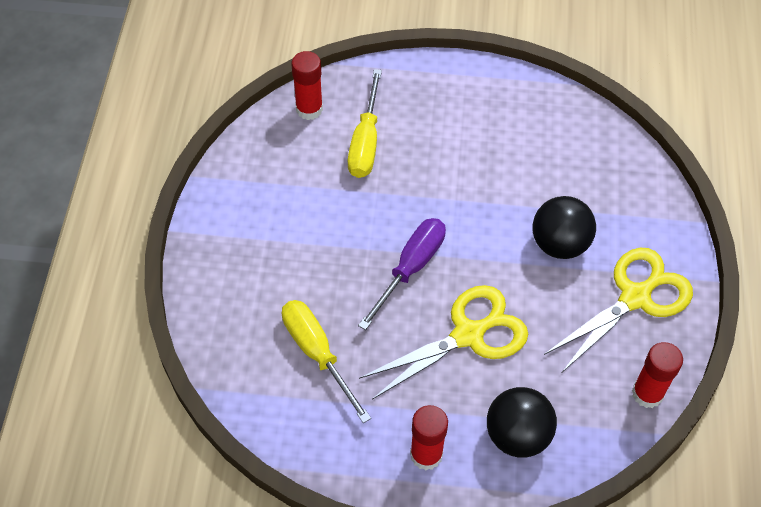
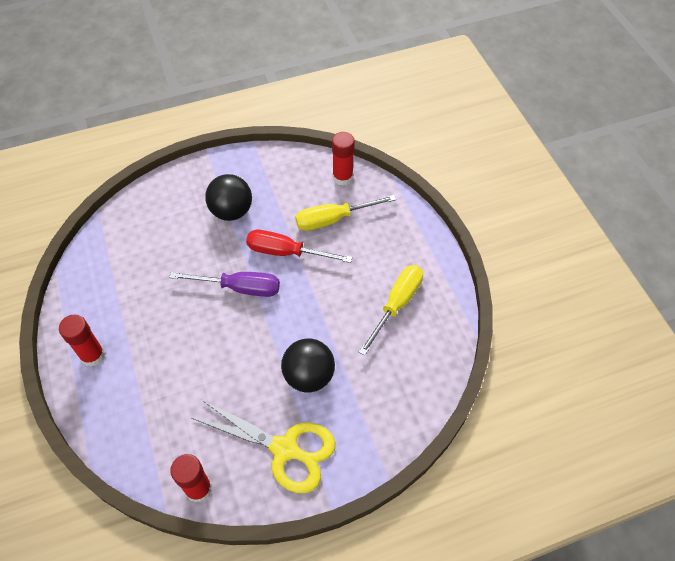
camera: 65 degrees right, 0 degrees up
(317, 353) = (147, 262): yellow screwdriver -> yellow screwdriver (396, 304)
(386, 204) = (286, 252): none -> red screwdriver
(468, 335) = (200, 345): yellow scissors -> none
(517, 435) = (128, 407): black ball -> black ball (231, 211)

